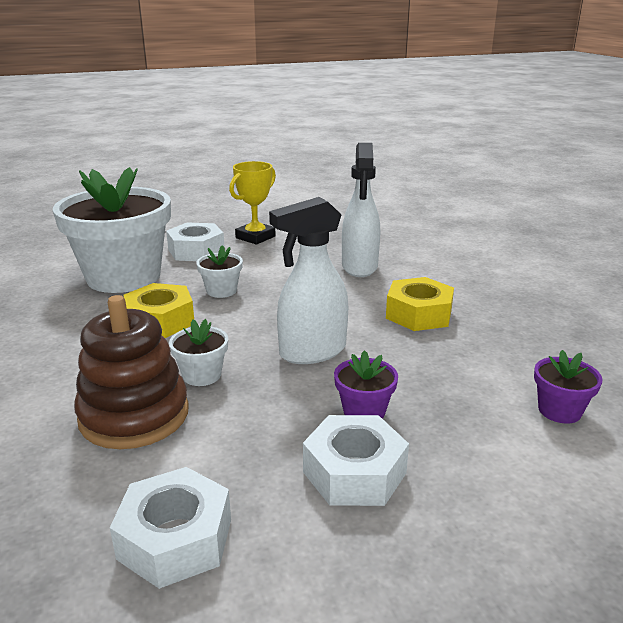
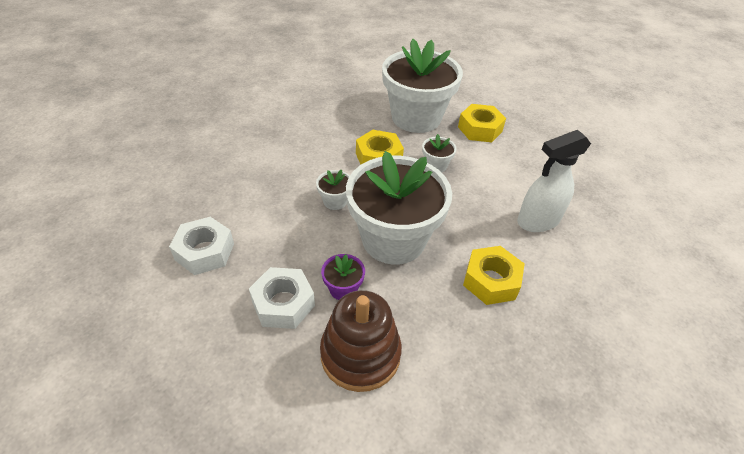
camera: 60 degrees right, 20 degrees up
(134, 415) = (284, 193): brown stacking toy -> brown stacking toy (360, 354)
(196, 251) = (480, 129): white nut -> yellow nut
(255, 237) = (530, 146): yellow trophy -> none
(312, 352) = (393, 239): white spray bottle -> white flower pot
(559, 410) = (412, 405): purple flower pot -> none

